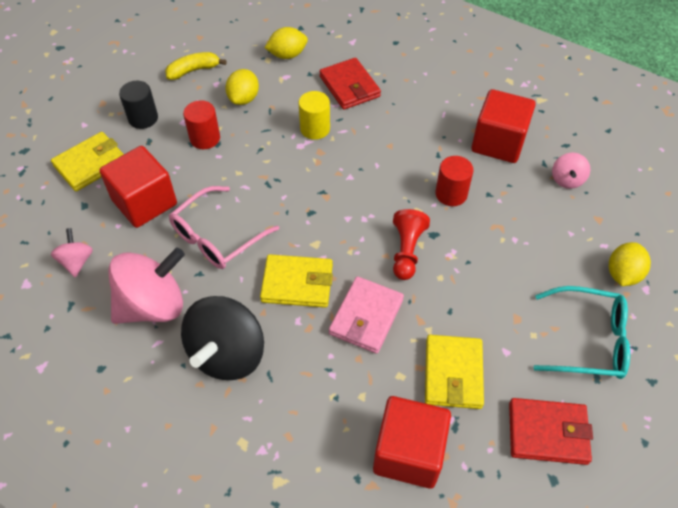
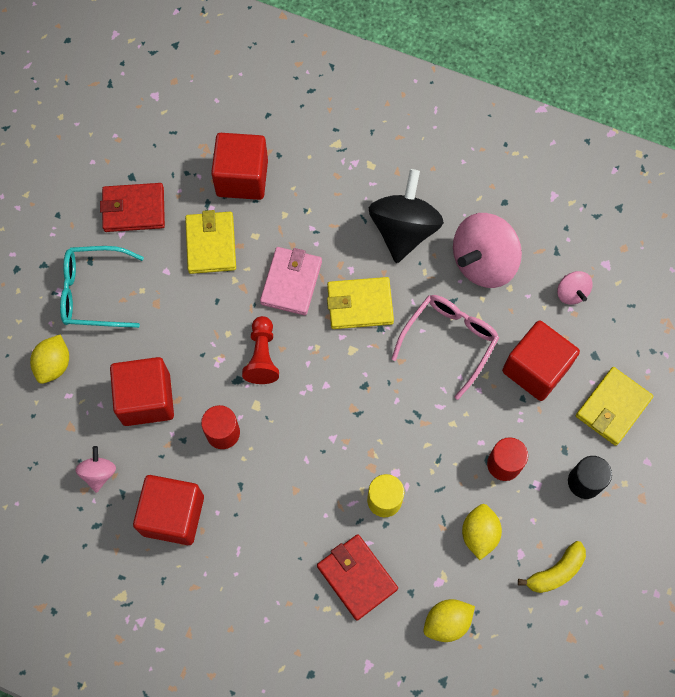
camera: 170 degrees right, 15 degrees up
(524, 231) = (146, 399): none -> red cube

